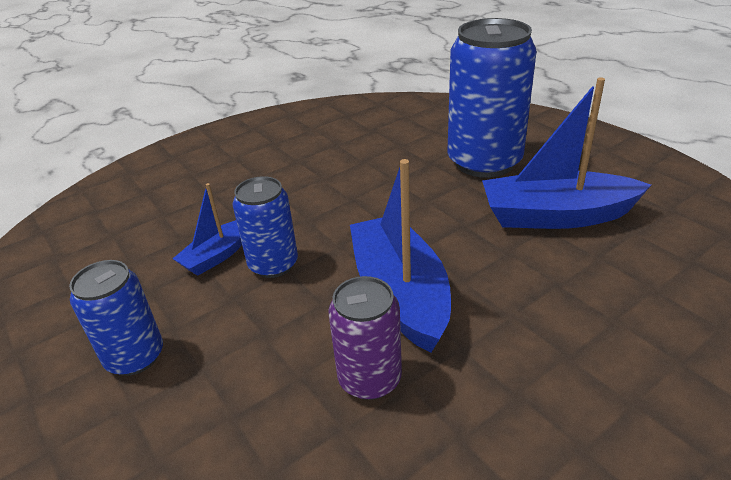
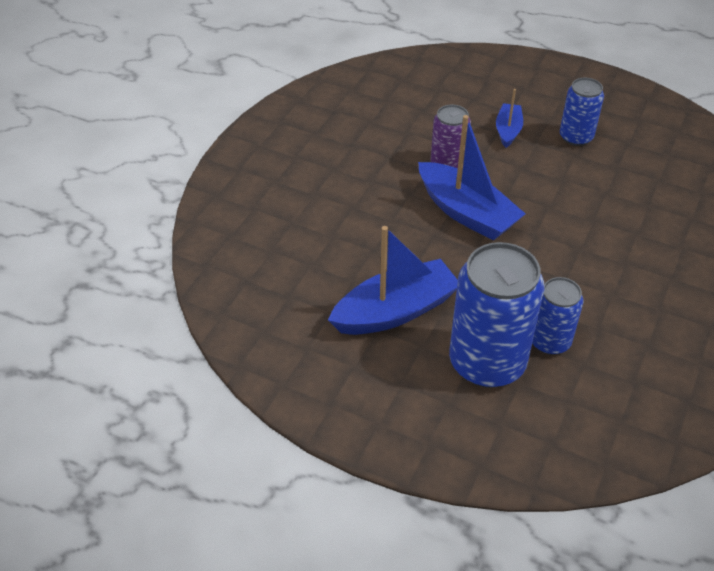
camera: 150 degrees right, 10 degrees up
(217, 255) = (608, 201): blue boat -> blue boat (508, 130)
(273, 264) = (564, 206): blue can -> blue can (549, 341)

